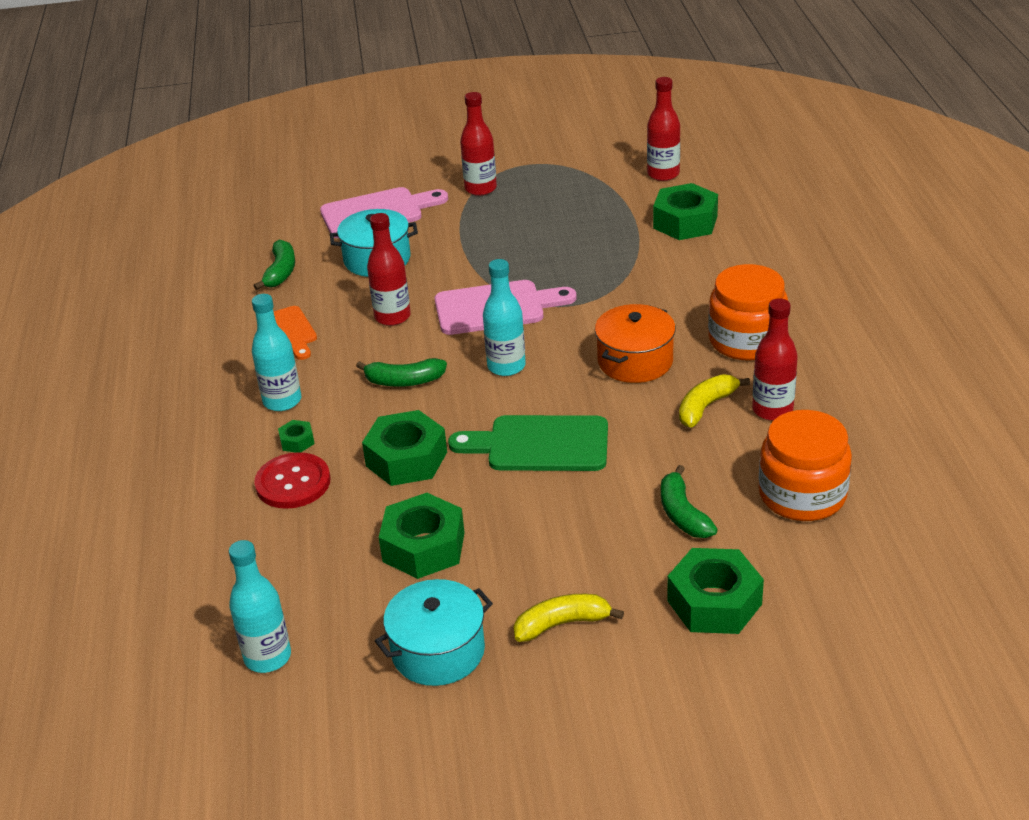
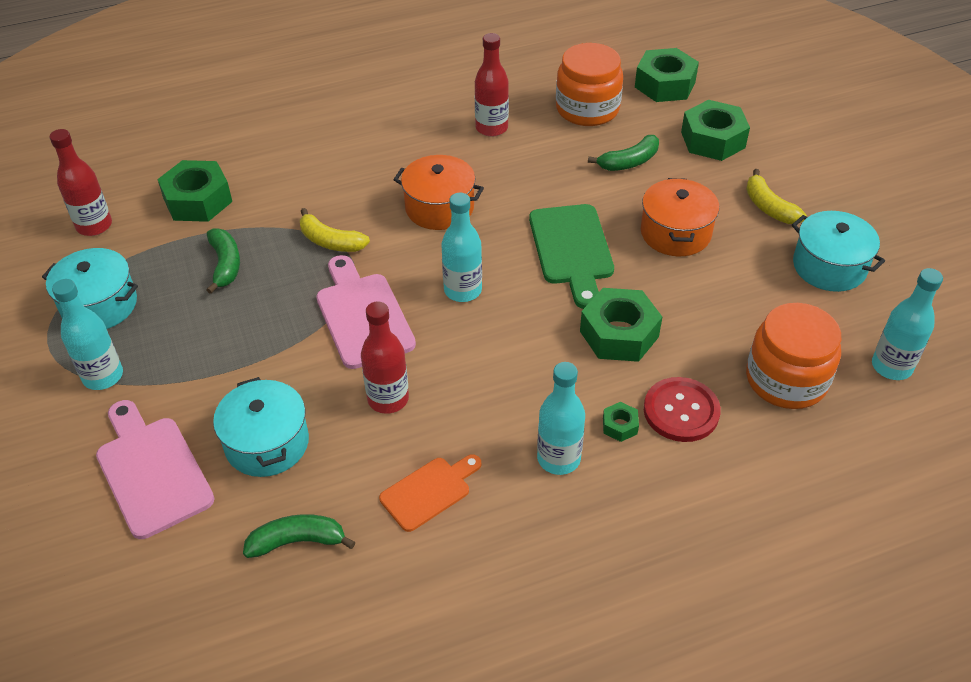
camera: 105 degrees left, 10 degrees up
(404, 381) = (502, 362): green banana -> green banana (225, 265)
(423, 547) = (725, 298): green nut -> green nut (665, 84)
(480, 188) = (103, 376): red bottle -> turquoise bottle
(541, 529) = (675, 233): none -> orange pot
(561, 182) = (99, 305): none -> turquoise pot
(705, 407) = (496, 162): yellow banana -> yellow banana (330, 241)
(746, 340) = (398, 147): orange jar -> orange jar (786, 379)

